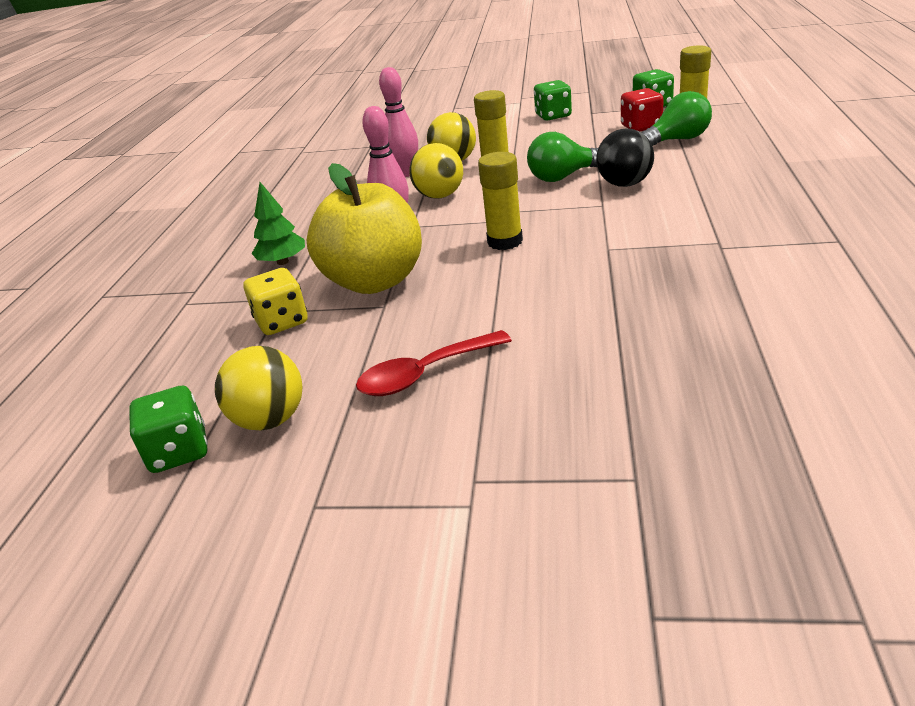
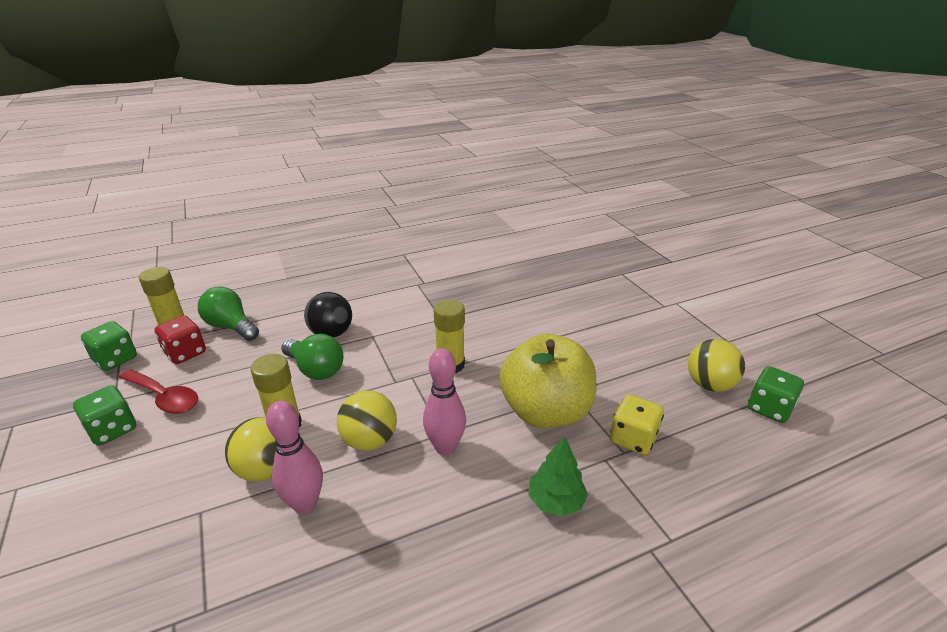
camera: 125 degrees left, 0 degrees up
(425, 374) = (618, 344): red spoon -> red spoon (164, 397)

